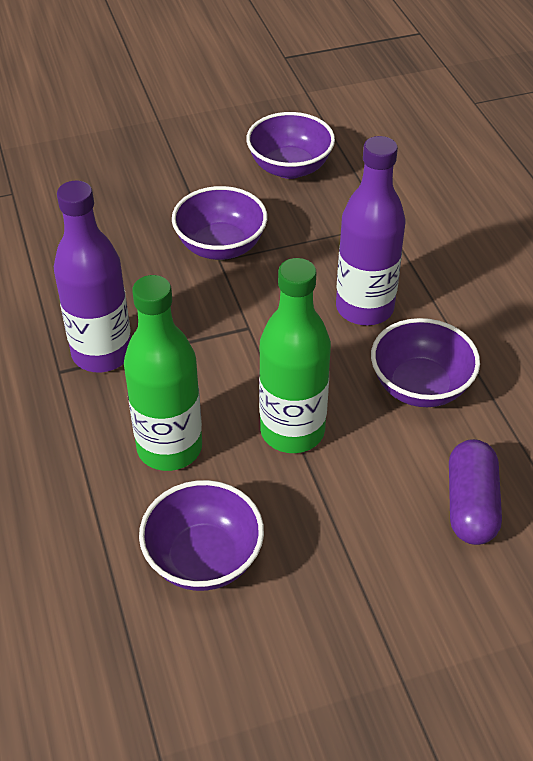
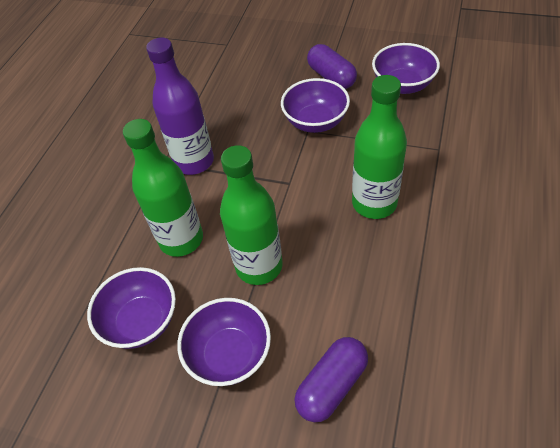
camera: 40 degrees right, 5 degrees up
(195, 187) = (331, 77): none -> purple capsule
(364, 308) = (374, 203): purple bottle -> green bottle
(420, 386) = (367, 278): purple bowl -> purple bowl (229, 354)

